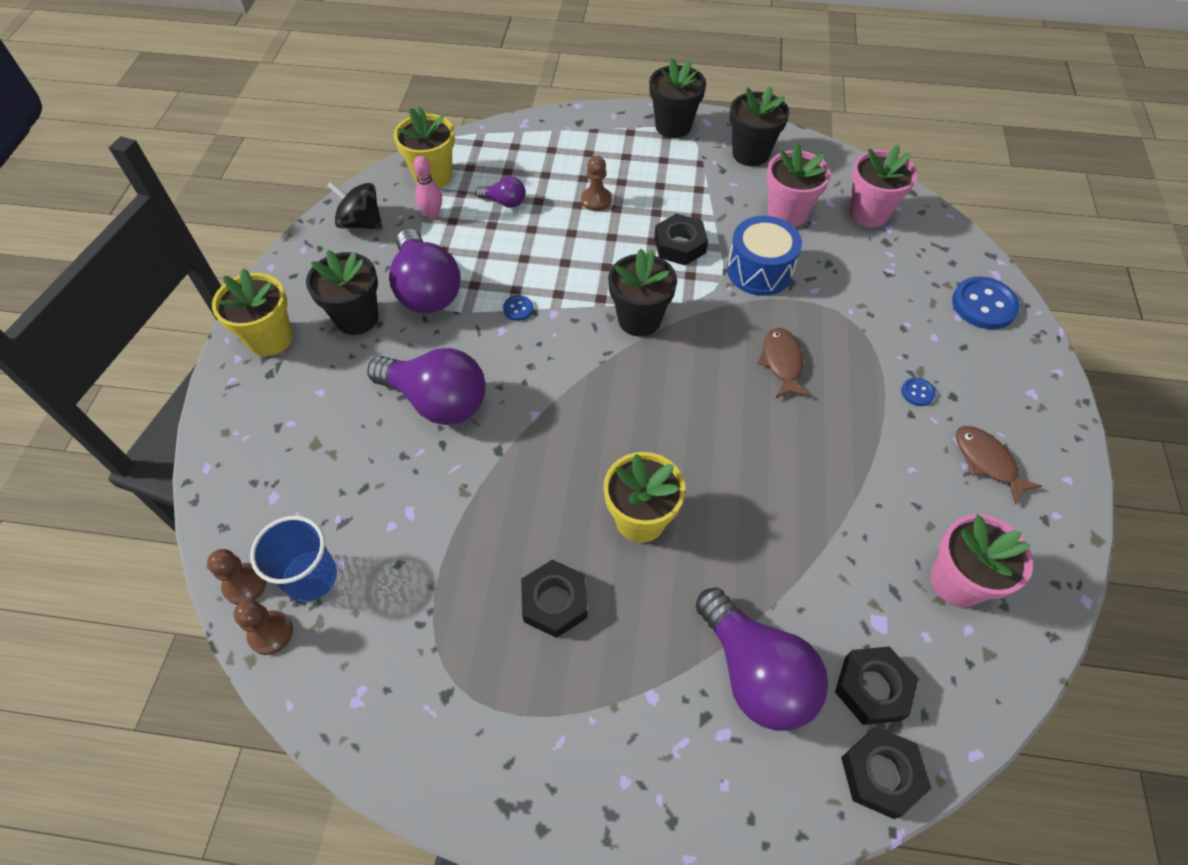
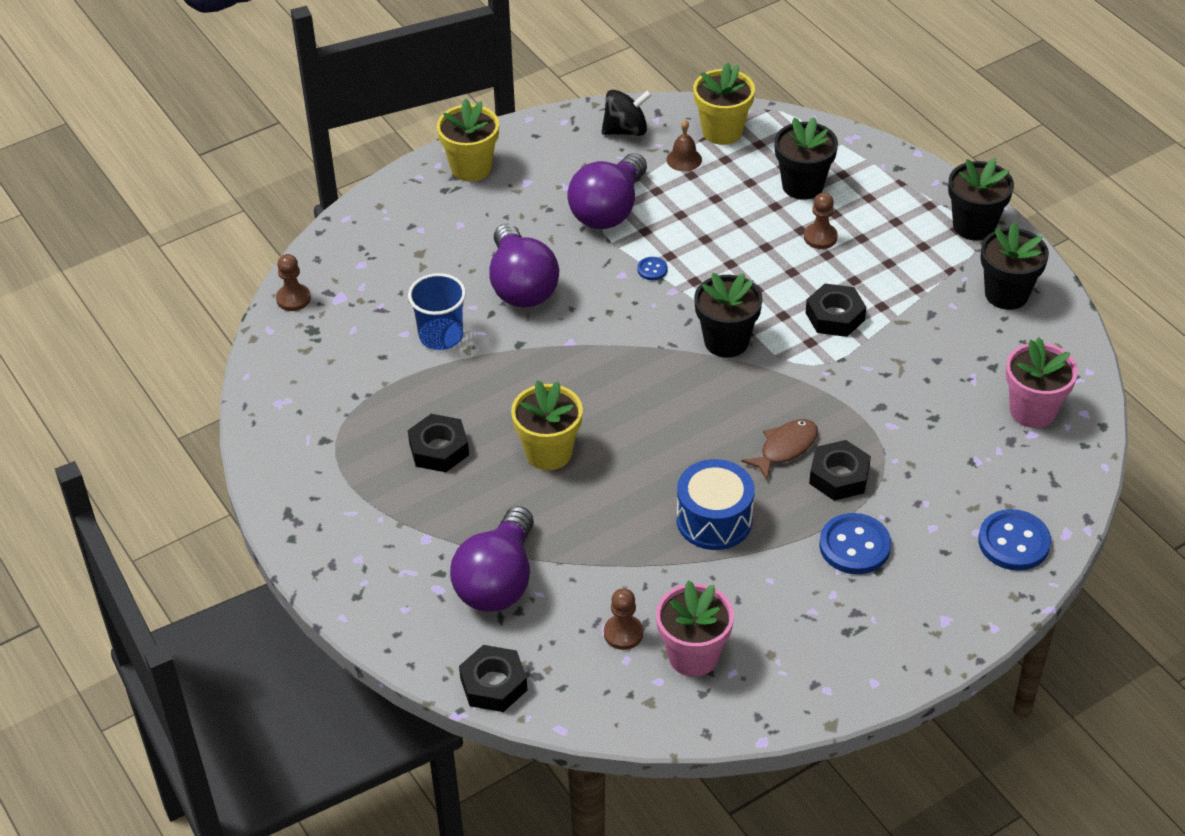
camera: 50 degrees right, 10 degrees down
(271, 633) = (277, 334): brown pawn -> brown pawn (623, 633)
(311, 577) = (330, 324): blue cup -> blue cup (441, 336)
(357, 318) = (540, 195): black flower pot -> black flower pot (802, 185)
(361, 223) = (626, 130): black spinning top -> black spinning top turned 90 degrees clockwise
(432, 214) = (684, 159): pink bowling pin -> brown bell
(505, 202) = (748, 188): purple light bulb -> none
(759, 270) = (869, 380): blue drum -> blue drum (714, 520)
(787, 214) = (960, 359): pink flower pot -> none
(872, 688) = (552, 649): black nut -> black nut (839, 476)
(917, 392) = (854, 546): blue button -> blue button, size x2.08
(987, 462) = (832, 623): brown fish -> none

